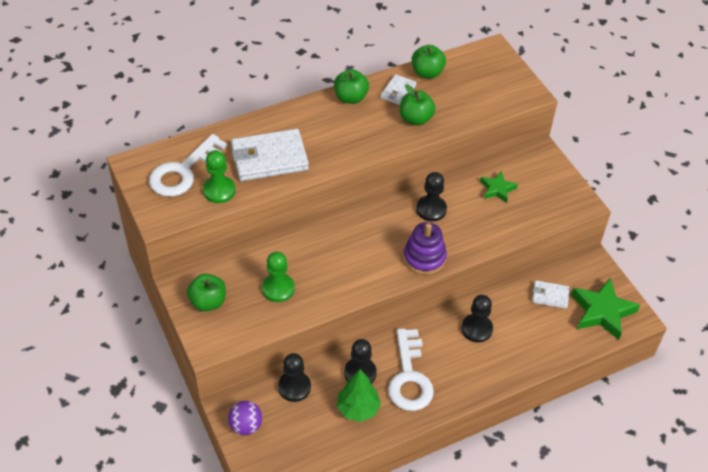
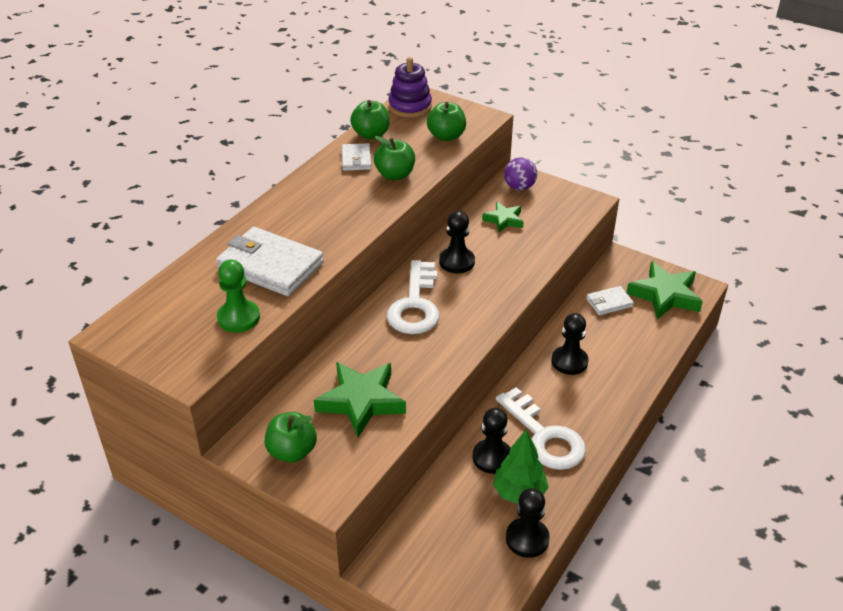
camera: 30 degrees left, 10 degrees down
(183, 172) = (179, 317): white key -> white key (415, 305)
(246, 426) = (414, 575): purple ball -> purple ball (519, 187)
(269, 158) = (270, 265): white wallet -> white wallet turned 75 degrees clockwise
(278, 288) = (361, 401): green pawn -> green star
(294, 387) = (435, 507): black pawn -> black pawn (527, 539)
(350, 98) = (312, 181): green apple -> green apple (446, 136)
(424, 258) = (488, 306): purple stacking toy -> purple stacking toy (410, 106)

